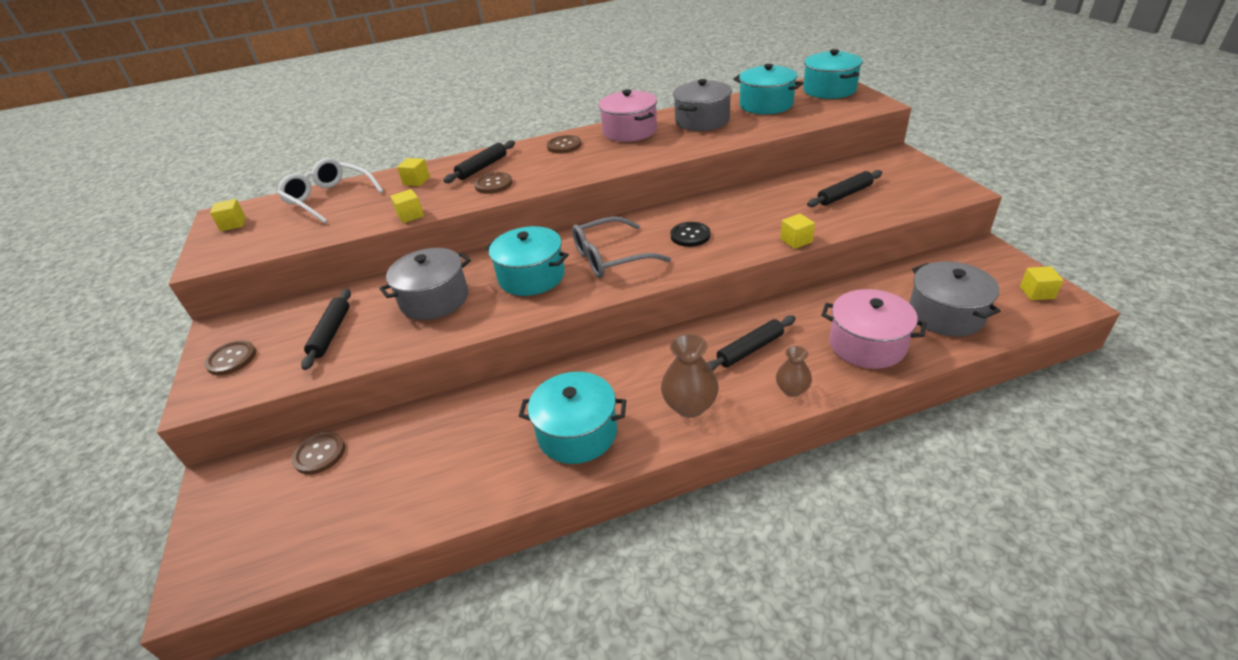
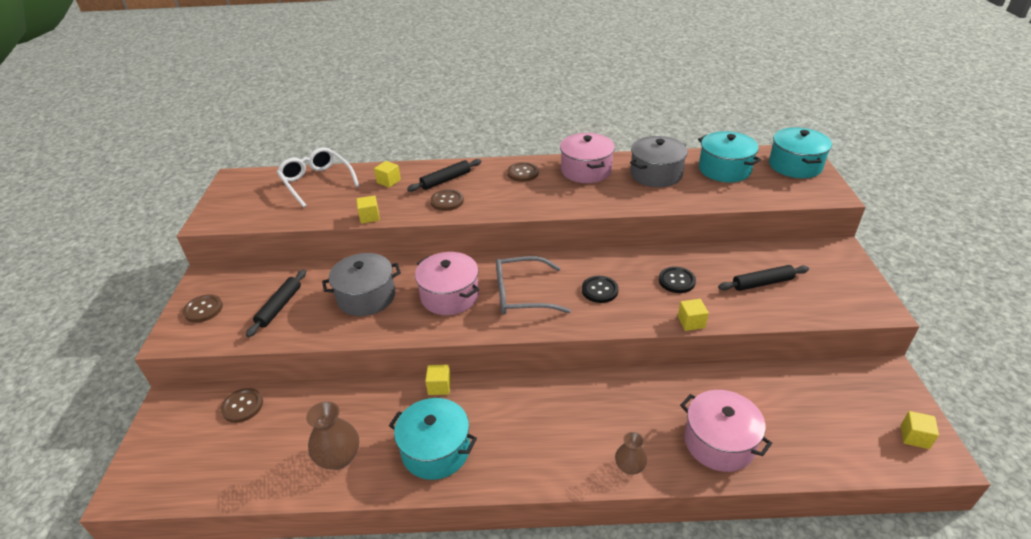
camera: 15 degrees right, 0 degrees up
(233, 224) = (239, 190): yellow cube -> yellow cube (439, 386)
(531, 277) = (449, 296): turquoise pot -> pink pot
(690, 406) = (536, 454): brown vase -> brown vase (339, 458)
(750, 349) = (612, 415): black rolling pin -> none
(762, 211) = (676, 281): none -> black button
(945, 314) = (810, 433): grey pot -> none

